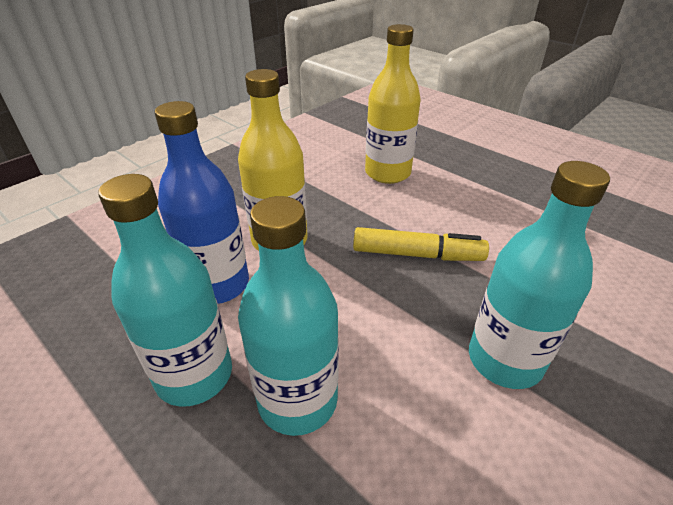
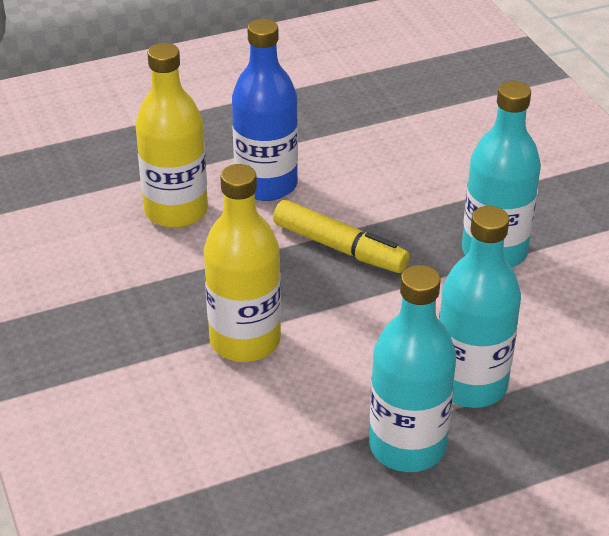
camera: 65 degrees left, 0 degrees up
(218, 284) = (289, 407): blue bottle -> blue bottle (266, 185)
(417, 254) = (339, 247): yellow marker -> yellow marker turned 90 degrees clockwise

